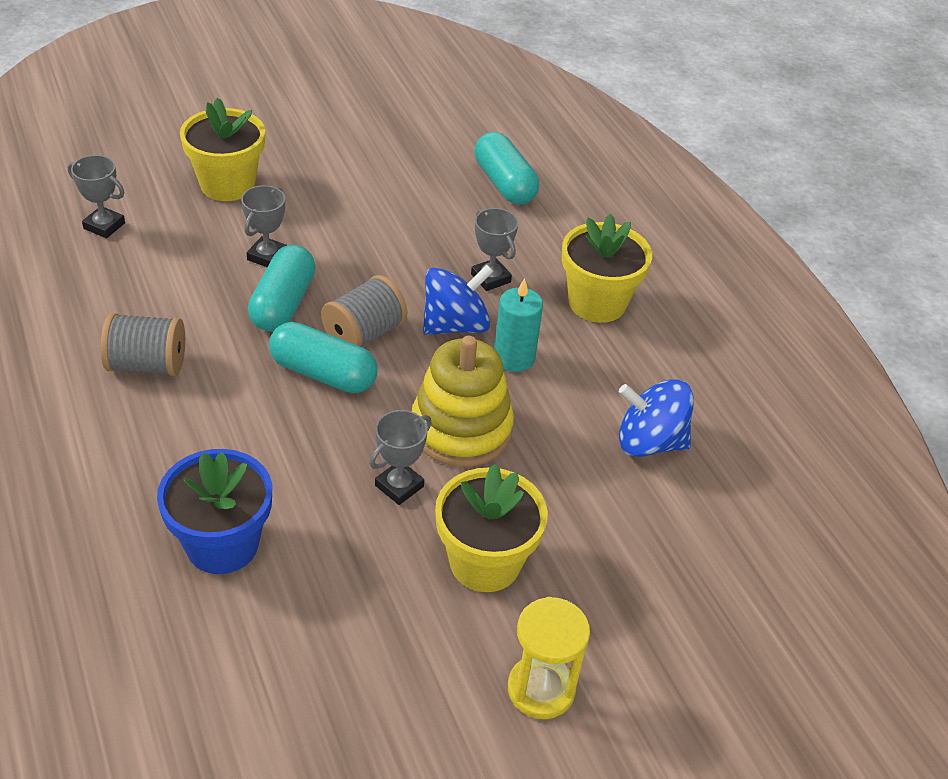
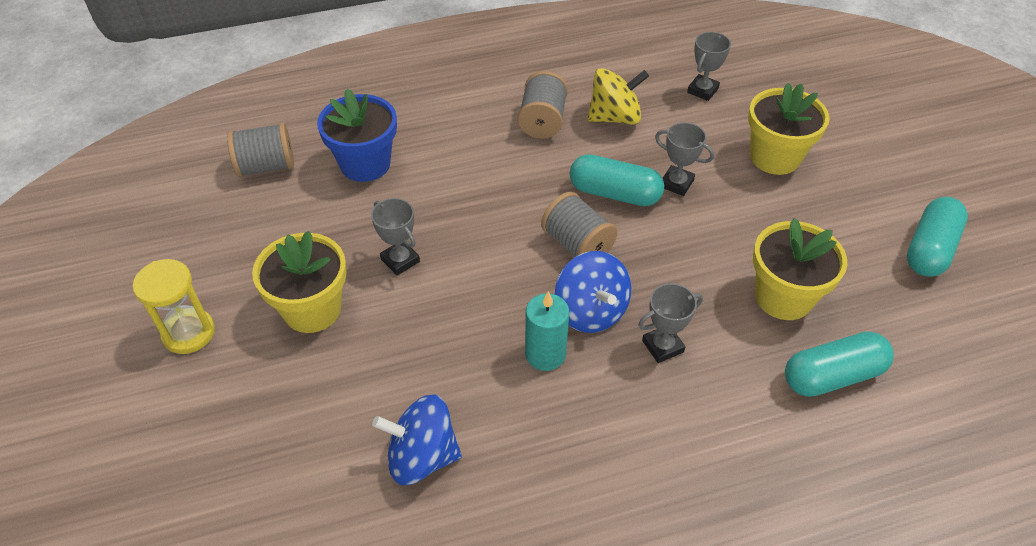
camera: 100 degrees right, 5 degrees up
(146, 300) = (614, 117): none -> yellow spinning top
(222, 669) = (266, 166): none -> grey spool
(323, 374) = (529, 217): turquoise capsule -> turquoise capsule (929, 249)
(461, 429) = (457, 305): yellow stacking toy -> none
(597, 302) = (630, 441): yellow flower pot -> yellow flower pot (783, 297)
(649, 442) = (422, 456): blue spinning top -> blue spinning top turned 105 degrees counterclockwise

